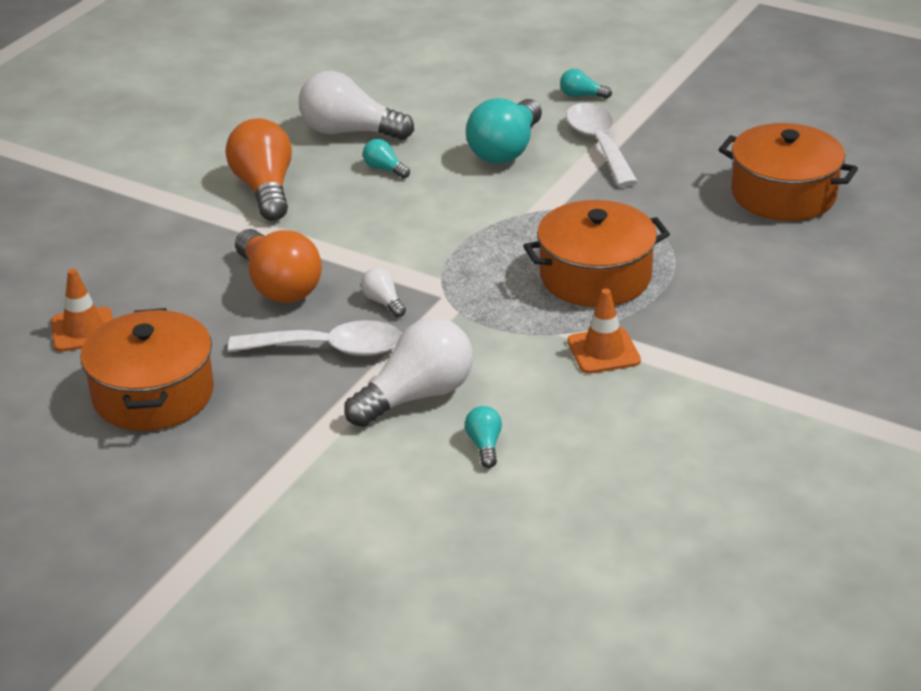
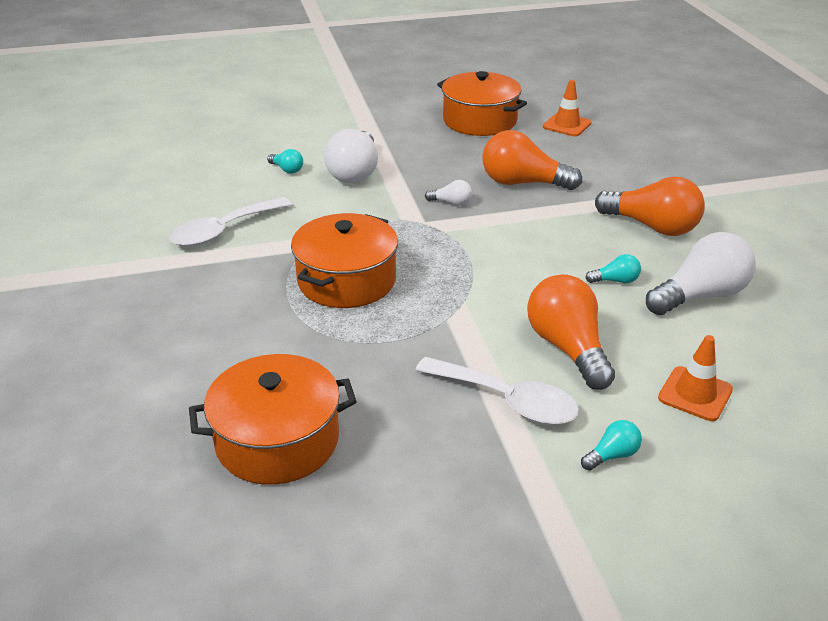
camera: 135 degrees right, 0 degrees up
(330, 349) = (436, 170): white spoon -> white spoon (223, 231)
(506, 150) = (568, 348): turquoise light bulb -> orange light bulb
(603, 351) = (280, 238): orange traffic cone -> orange traffic cone (695, 394)

